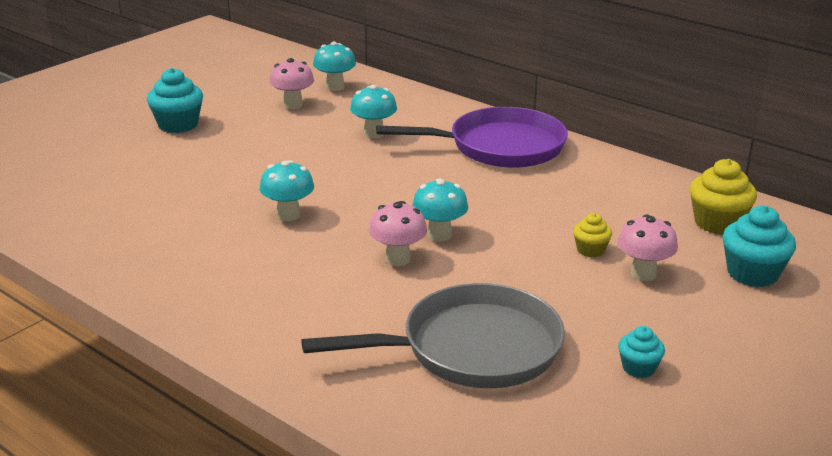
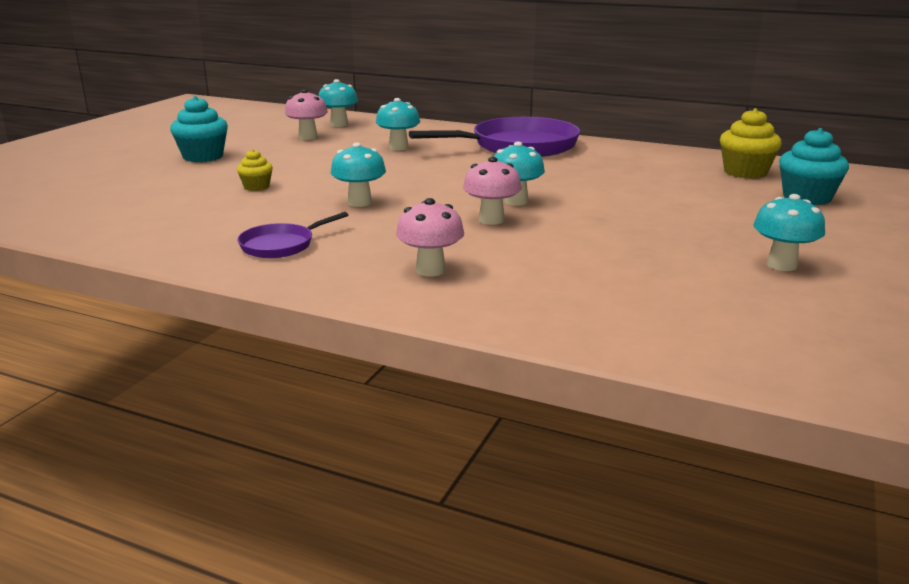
camera: 15 degrees left, 5 degrees down
(187, 265) = (281, 245): none -> purple pan
(472, 349) = (619, 270): grey pan -> none
(590, 250) = (659, 197): yellow cupcake -> yellow cupcake (256, 187)
(638, 368) = (781, 265): turquoise cupcake -> turquoise mushroom
(643, 274) = (719, 207): pink mushroom -> pink mushroom (430, 270)

